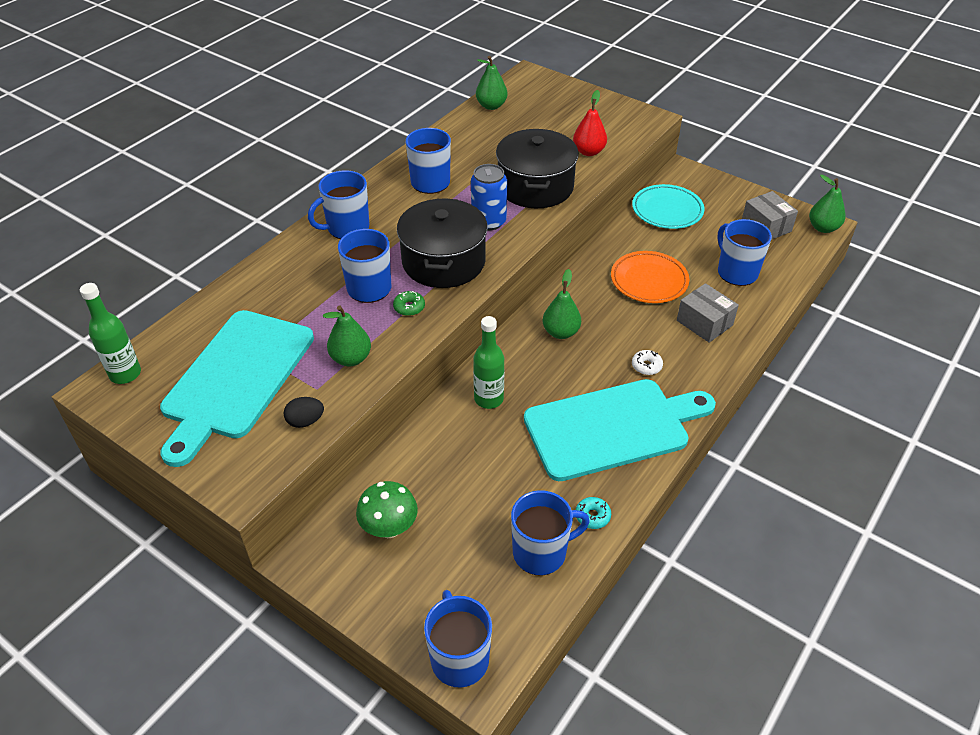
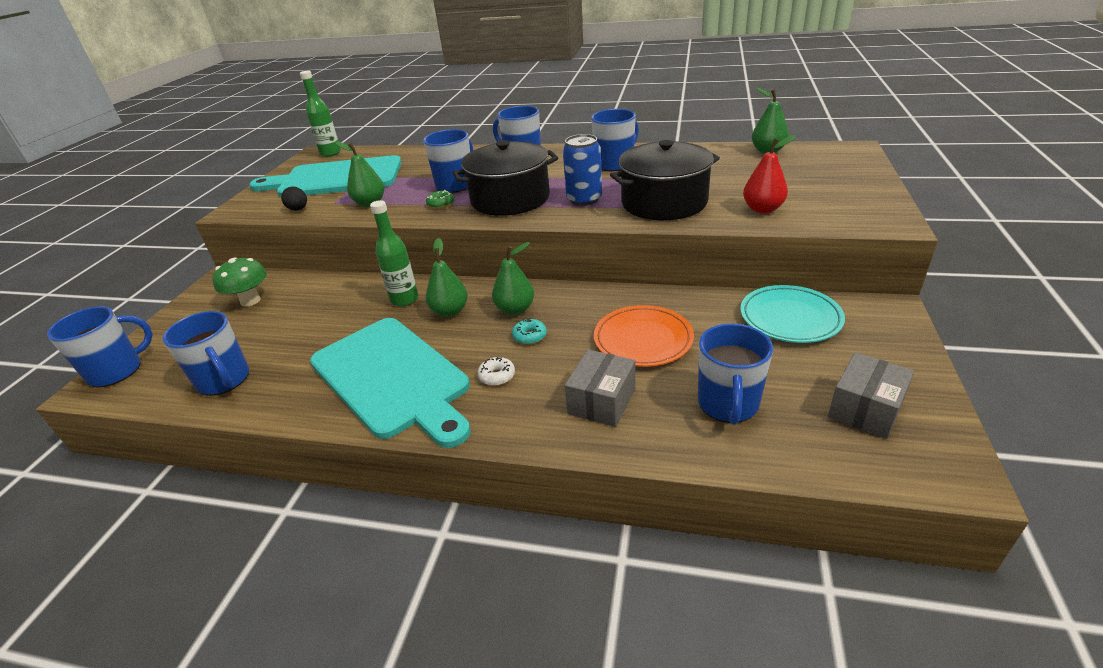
camera: 70 degrees right, 10 degrees down
(592, 516) = (269, 398): turquoise donut -> turquoise donut (530, 336)
(736, 272) = (728, 404): blue mug -> blue mug turned 150 degrees clockwise
(823, 228) = (944, 475): green pear -> green pear (450, 311)

